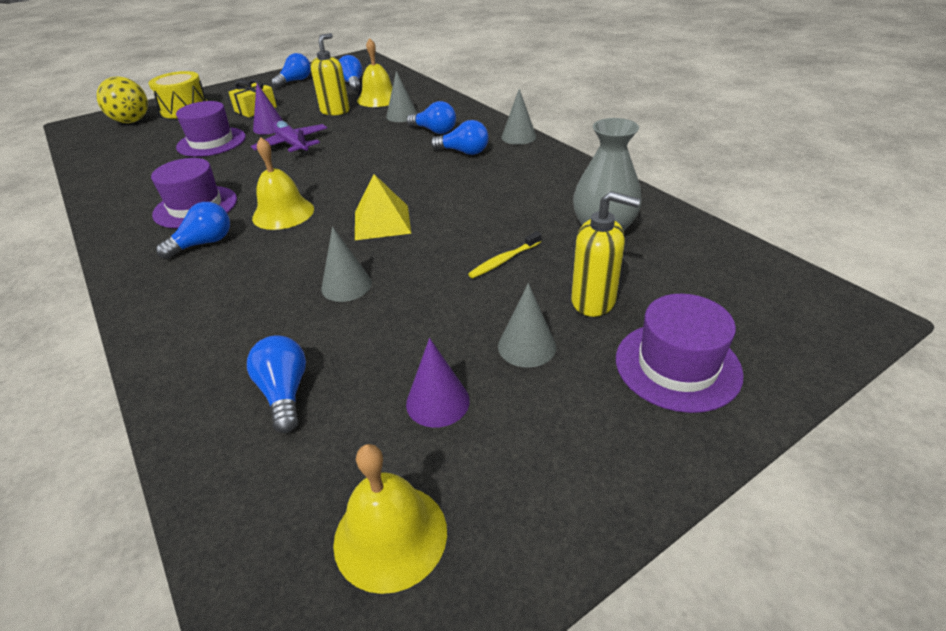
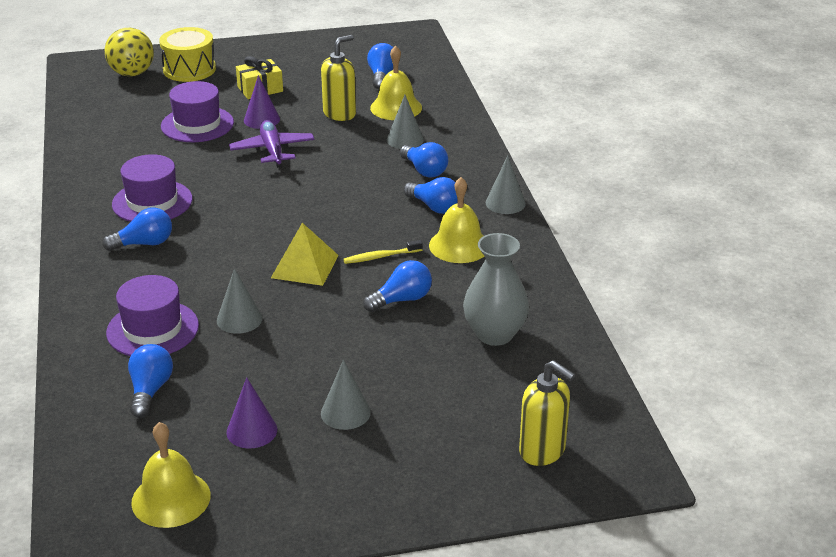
camera: 20 degrees right, 5 degrees down
(283, 213) = (224, 231): yellow bell -> yellow bell (459, 245)
(295, 81) = (322, 55): blue light bulb -> blue light bulb (402, 300)
(504, 260) = (384, 336): yellow toothbrush -> yellow toothbrush (381, 257)
(594, 301) = (428, 394): yellow soap dispenser -> yellow soap dispenser (542, 451)
(677, 366) = (447, 463): purple hat -> purple hat (152, 329)

